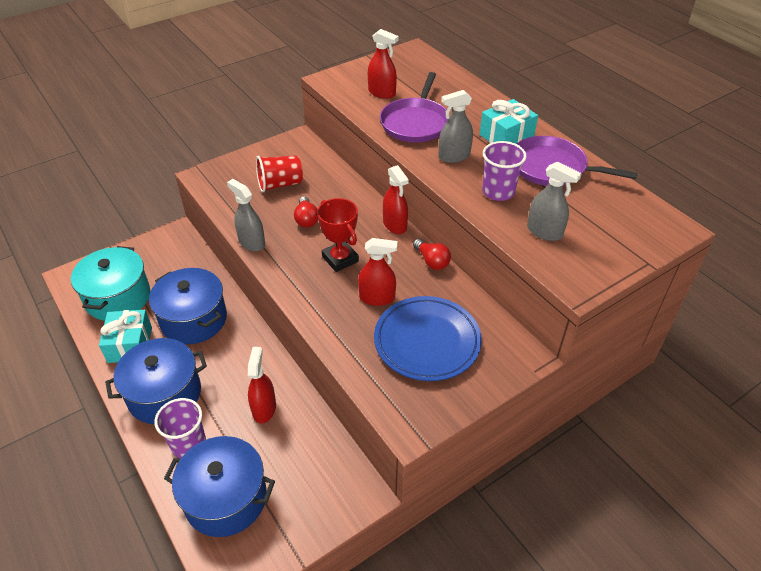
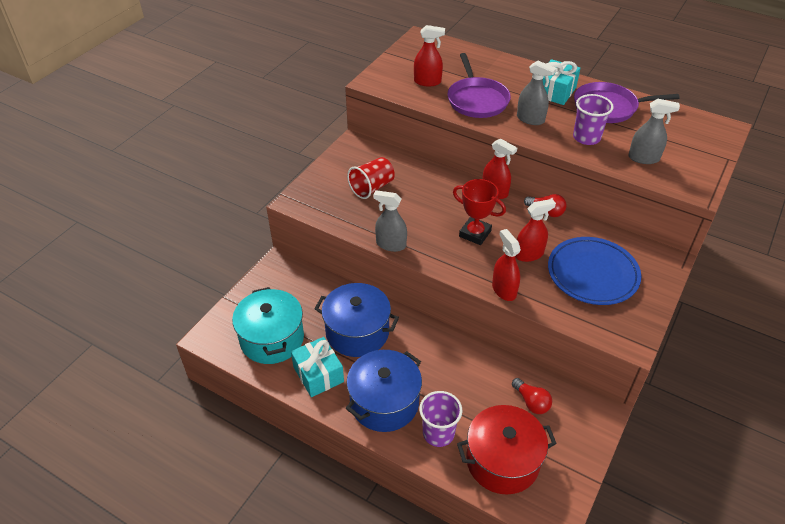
camera: 25 degrees left, 0 degrees up
(226, 498) = (502, 461): blue pot -> red pot
(264, 408) = (476, 380): red spray bottle -> red spray bottle (504, 290)
(306, 219) = (420, 210): red light bulb -> red light bulb (531, 402)
(454, 156) = (530, 119): grey spray bottle -> grey spray bottle turned 105 degrees counterclockwise

